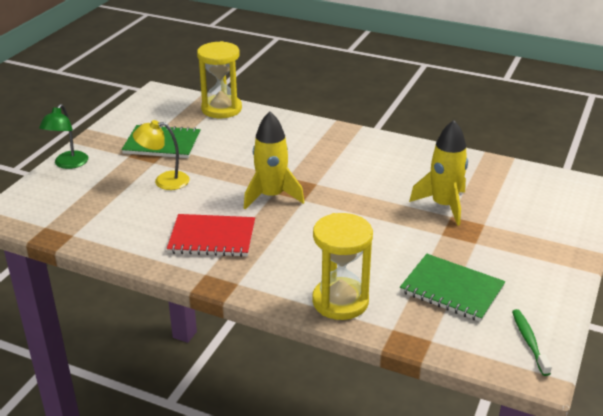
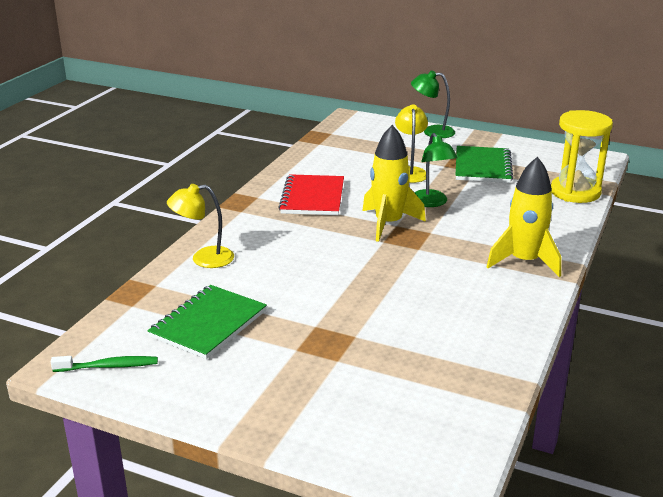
camera: 90 degrees right, 5 degrees down
(232, 173) = (431, 203): none -> green lamp
(340, 301) = (204, 259): yellow hourglass -> yellow lamp
(443, 205) = (378, 332): yellow rocket -> yellow rocket (524, 261)

